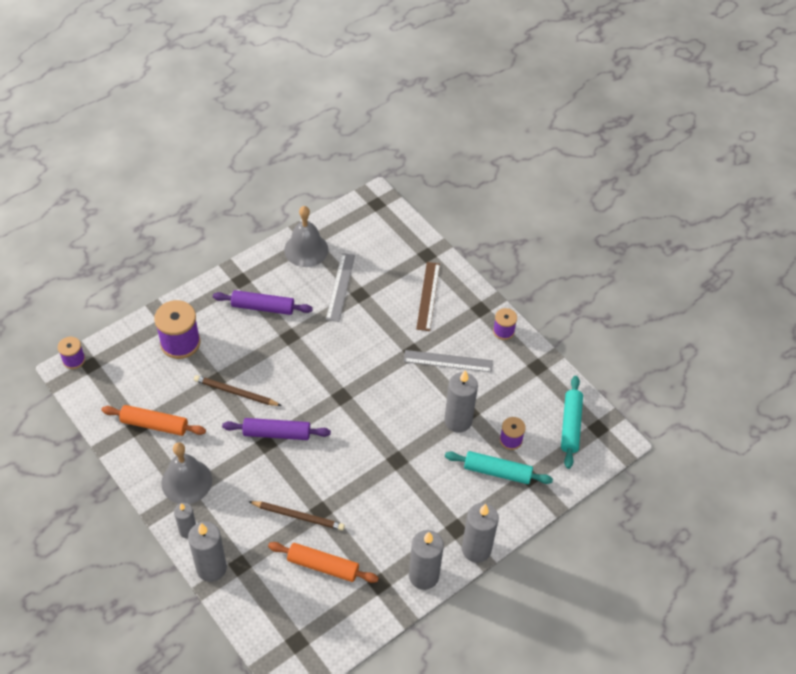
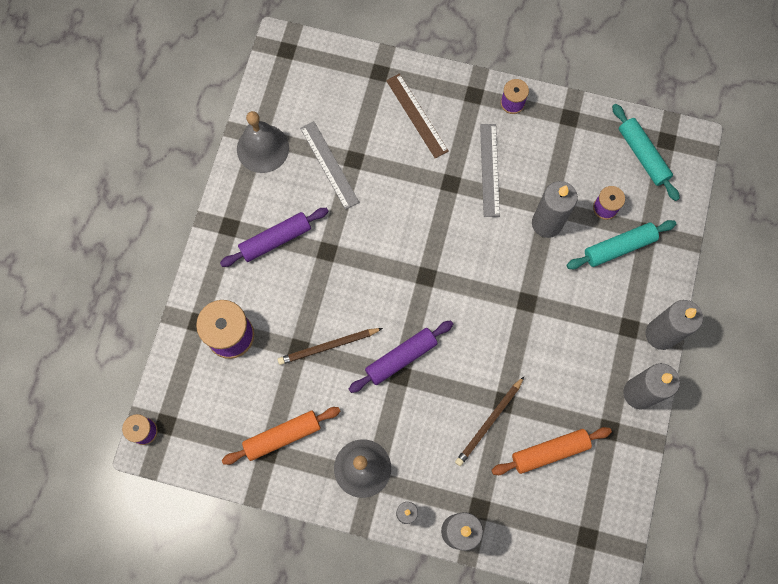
camera: 35 degrees left, 20 degrees up
(298, 516) = (489, 422): brown pencil -> brown pencil turned 150 degrees clockwise
(448, 361) = (489, 170): grey ruler -> grey ruler turned 60 degrees counterclockwise

